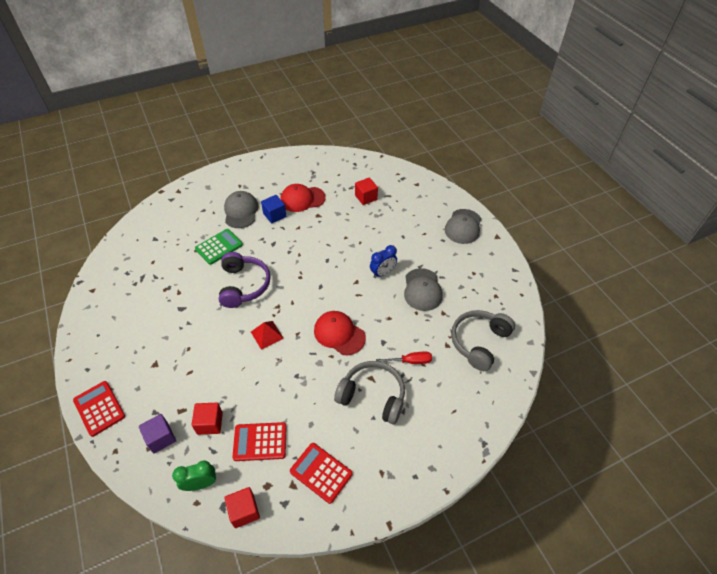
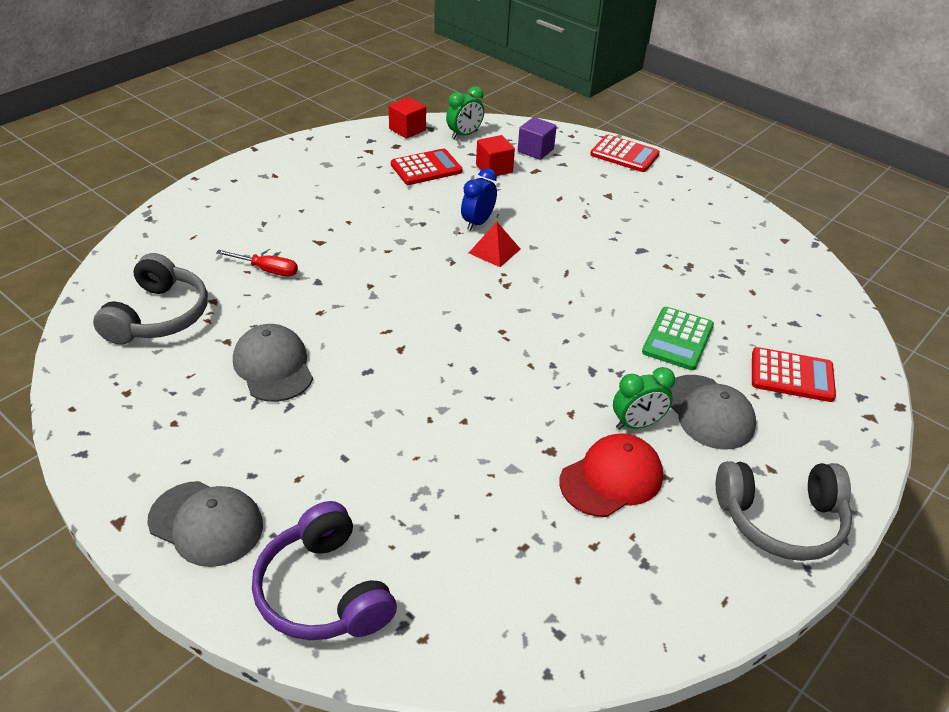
camera: 155 degrees right, 10 degrees down
(243, 285) = (582, 297): purple headphones -> purple headphones (324, 591)
(274, 215) = (637, 424): blue cube -> green clock
(321, 472) = (343, 163): red calculator -> red calculator (792, 375)
(339, 334) = (390, 275): red cap -> none
(366, 197) = (471, 530): red cube -> none
(372, 396) = (310, 226): grey headphones -> grey headphones (781, 519)
(382, 273) = (358, 375): blue clock -> blue clock (477, 223)
(410, 361) = (267, 270): red screwdriver -> red screwdriver turned 135 degrees counterclockwise
(463, 226) = (206, 523): grey cap -> grey cap turned 120 degrees clockwise

